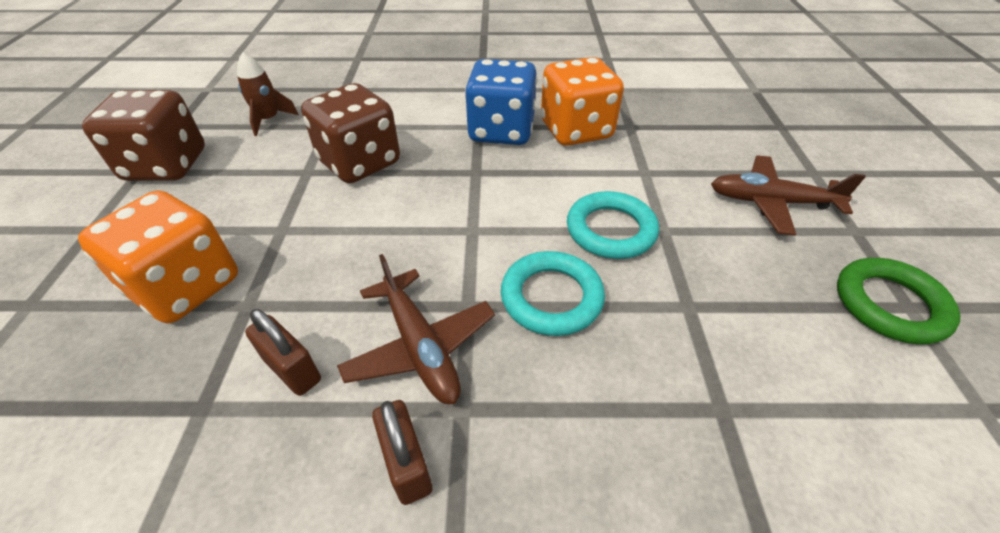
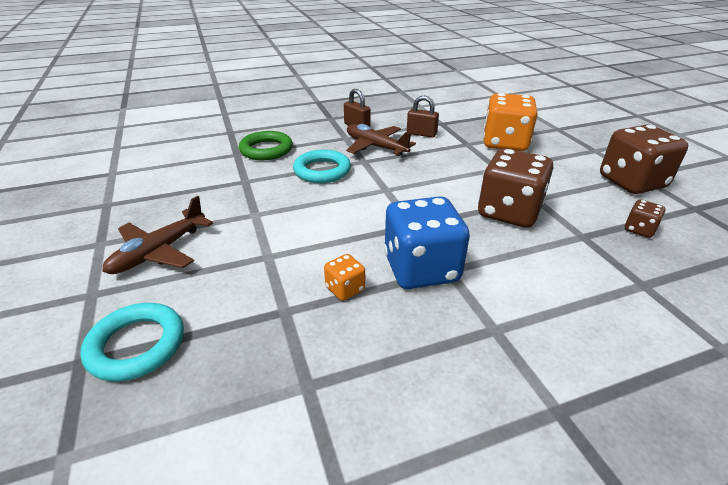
camera: 160 degrees right, 10 degrees down
(269, 120) = (639, 229): brown rocket -> brown dice
(576, 130) = (345, 289): orange dice -> orange dice, size x0.45
(610, 230) = (293, 206): turquoise ring -> turquoise ring (136, 345)
(771, 202) = (159, 252): brown plane -> brown plane turned 135 degrees clockwise
(889, 305) = (120, 202): green ring -> green ring (266, 150)

